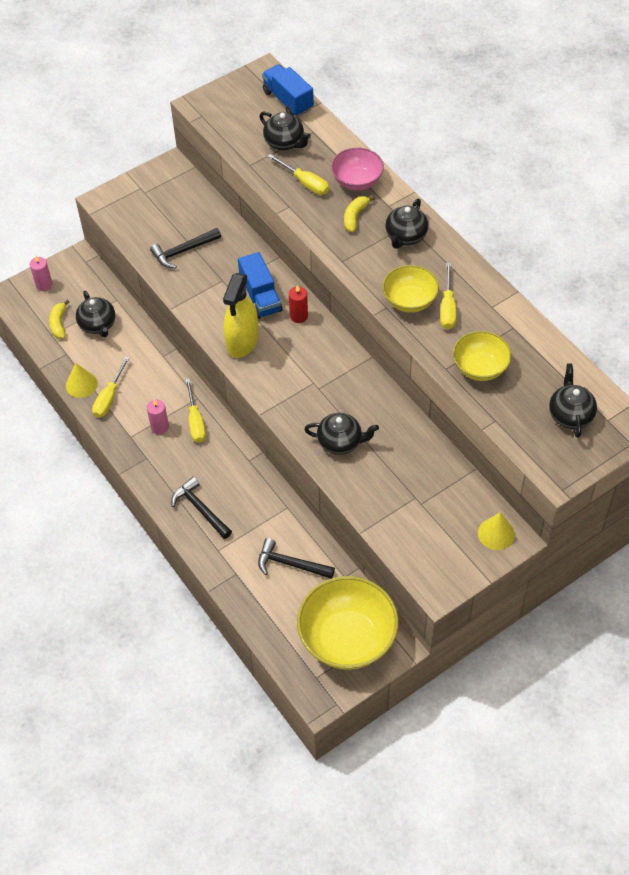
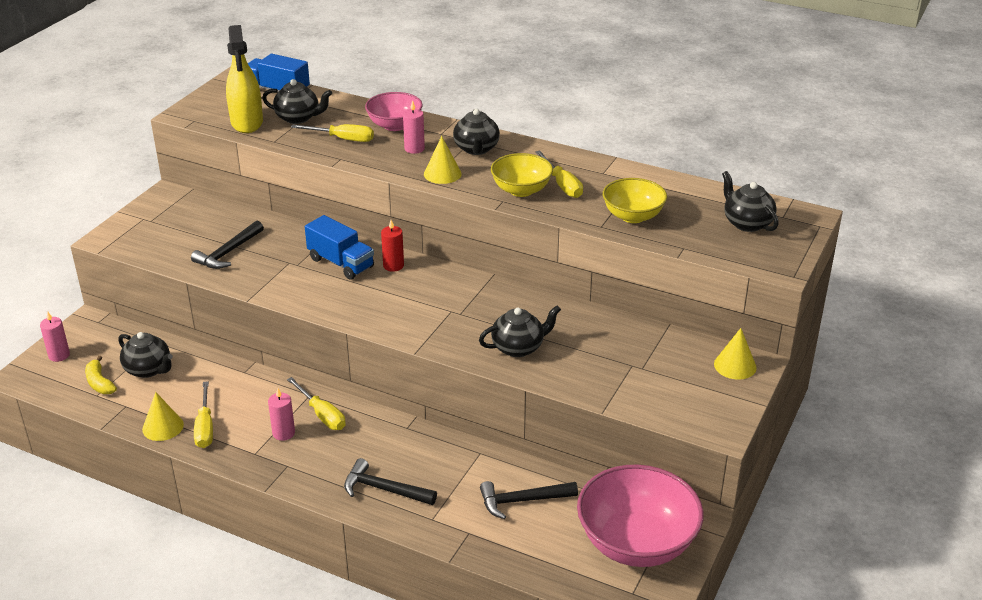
camera: 30 degrees left, 20 degrees down
(242, 341) = (348, 302): yellow spray bottle -> yellow spray bottle (247, 122)
(347, 638) = (636, 543): yellow bowl -> pink bowl
(355, 217) = (414, 149): yellow banana -> pink candle
(358, 256) = (442, 174): none -> yellow cone

